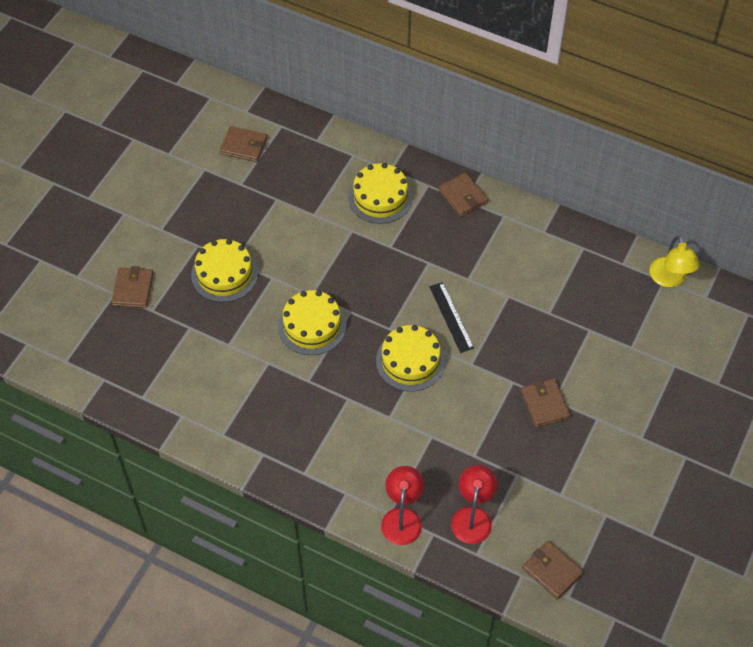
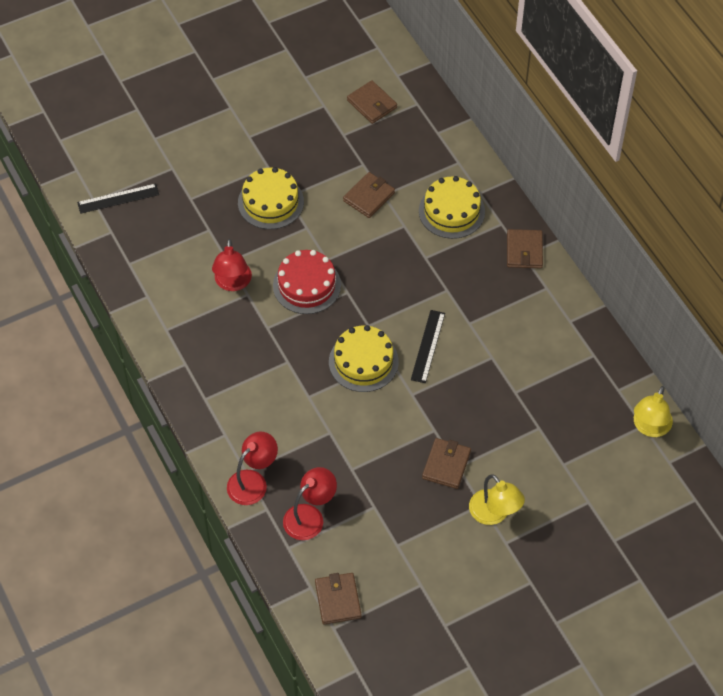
camera: 35 degrees right, 0 degrees up
(86, 347) = (118, 198): none -> black ruler
(133, 289) = (189, 173): brown wallet -> brown wallet (369, 197)
(247, 361) = (232, 283): none -> red lamp
(312, 325) = (307, 285): yellow cake -> red cake
(613, 420) = (494, 514): none -> yellow lamp

